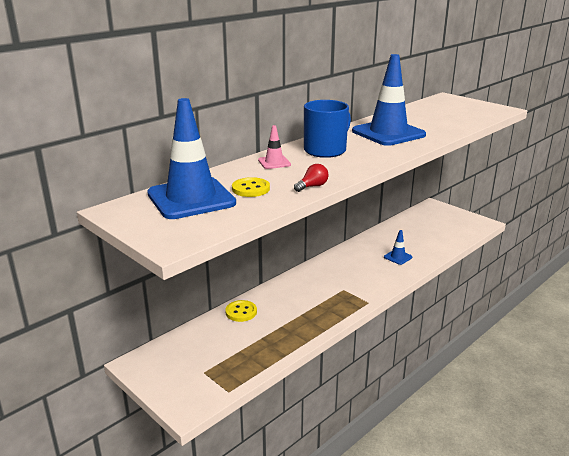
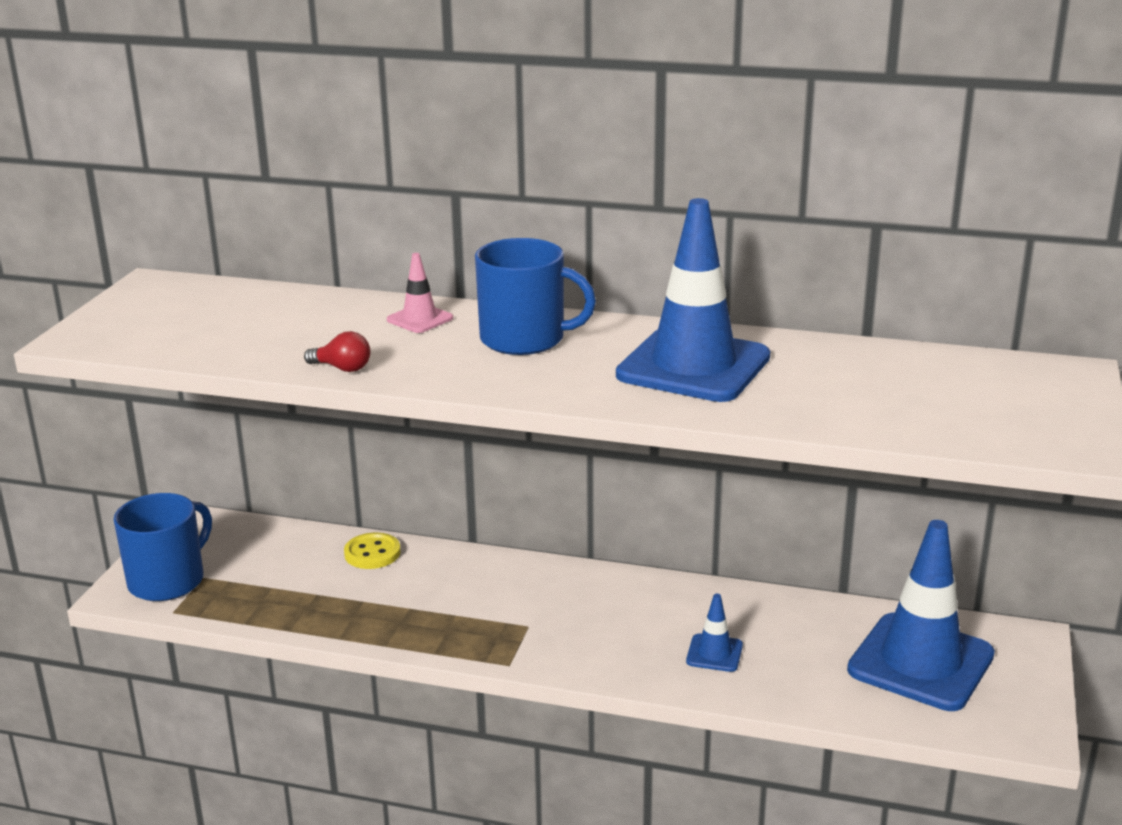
camera: 60 degrees right, 0 degrees up
(191, 198) = (224, 309): blue traffic cone -> blue traffic cone (920, 662)
(193, 386) = (168, 580): none -> blue mug
(250, 189) = (293, 332): yellow button -> none

